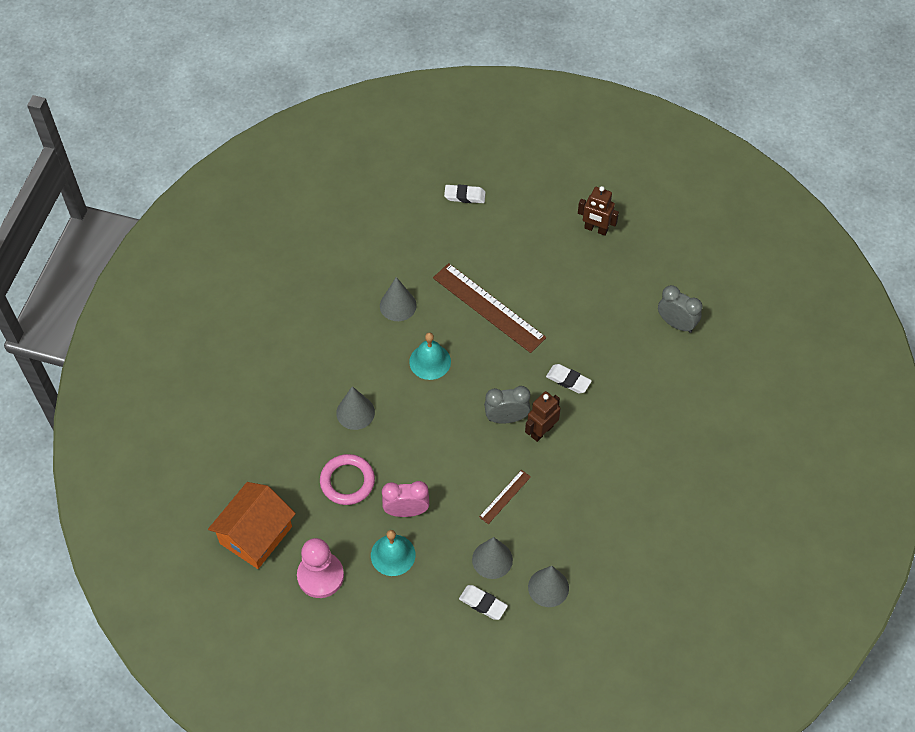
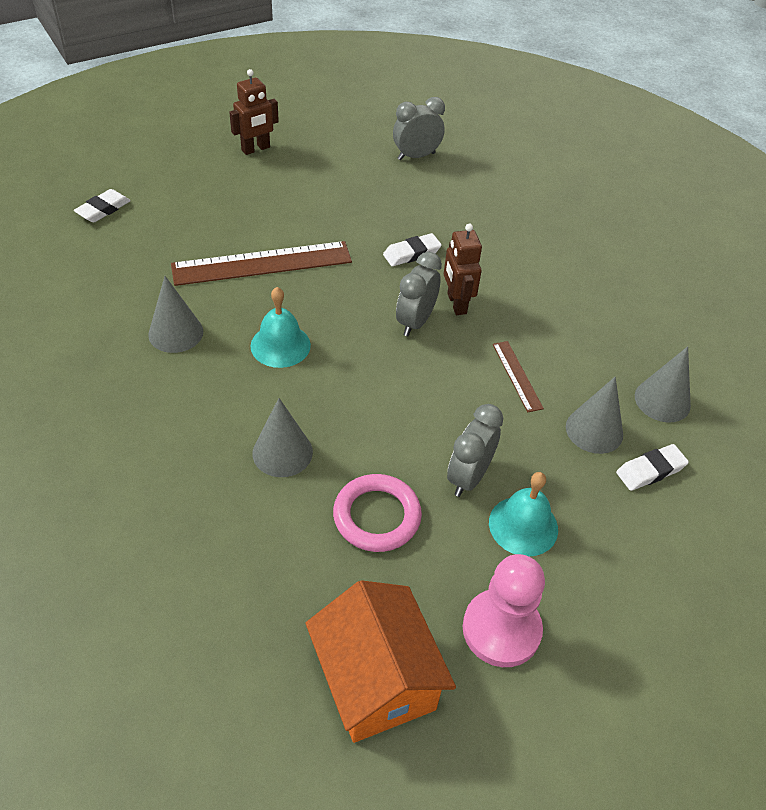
camera: 60 degrees left, 10 degrees down
(406, 511) = (468, 477): pink clock -> grey clock

